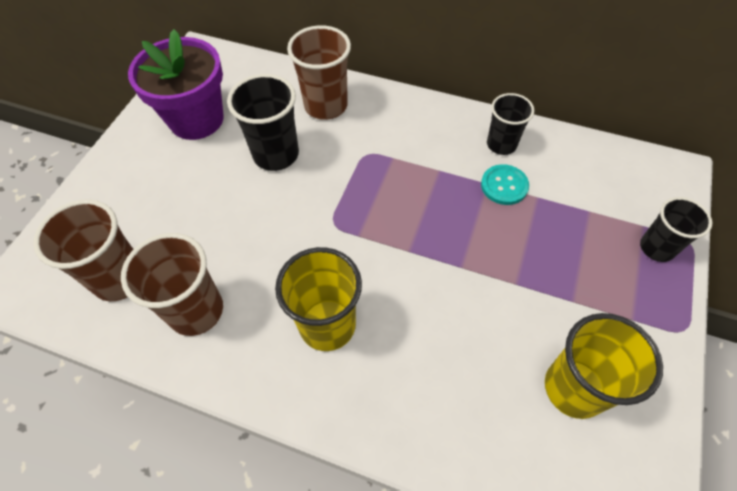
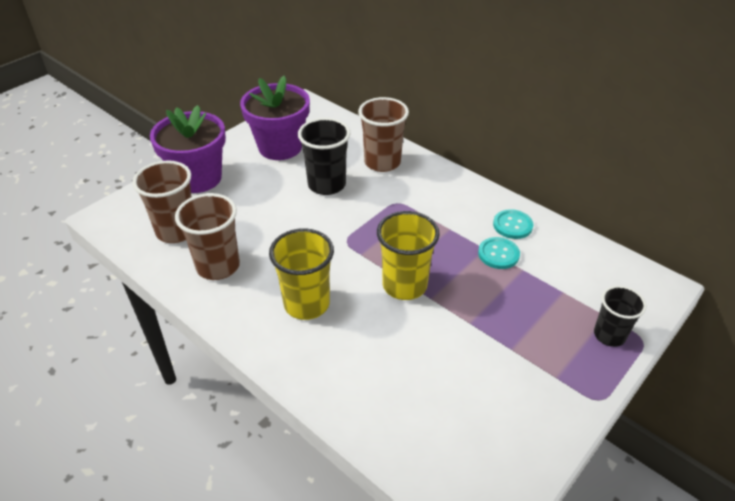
camera: 20 degrees right, 15 degrees down
(113, 193) = (198, 178): none -> purple flower pot
(501, 144) = (512, 225): black cup -> turquoise button
(574, 388) = (478, 407): yellow cup -> yellow cup (404, 285)

